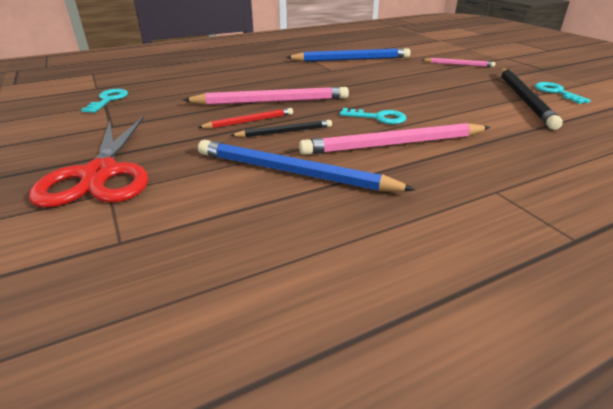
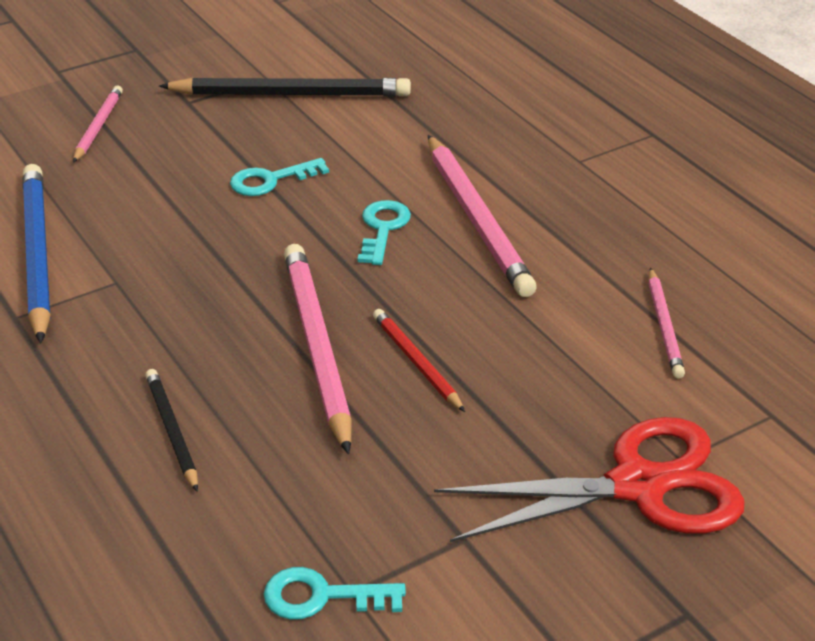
camera: 95 degrees left, 5 degrees up
(253, 204) = (664, 326): none -> pink pencil
(284, 132) = (454, 319): black pencil -> black pencil (172, 431)
(294, 172) = (579, 301): blue pencil -> none
(556, 92) = (259, 63): turquoise key -> turquoise key (270, 180)

